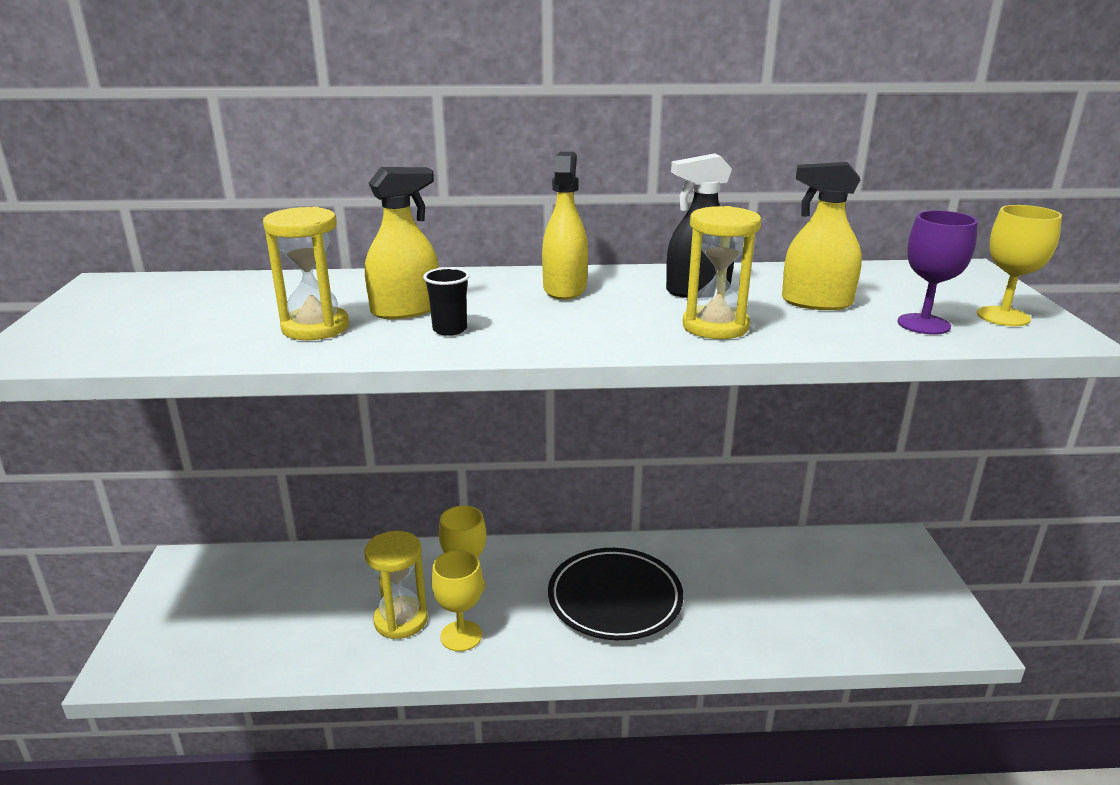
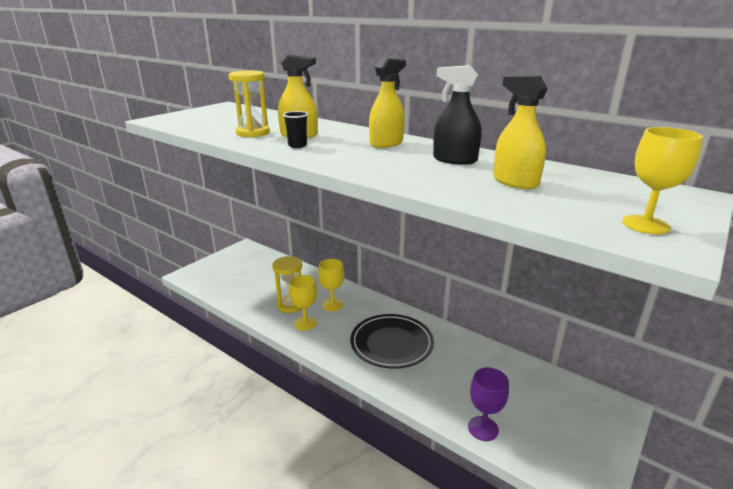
camera: 40 degrees right, 0 degrees up
(715, 326) = (421, 176): yellow hourglass -> none
(923, 324) = (563, 210): purple goblet -> purple goblet (483, 428)

